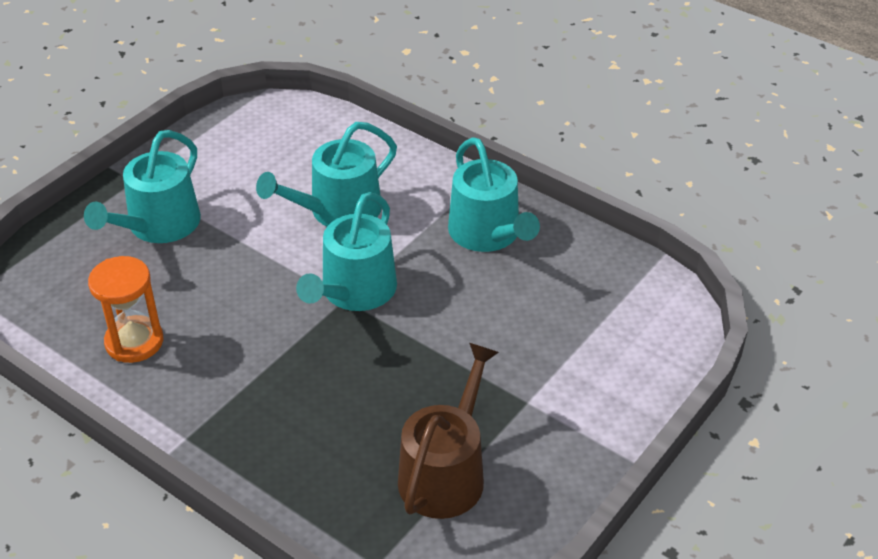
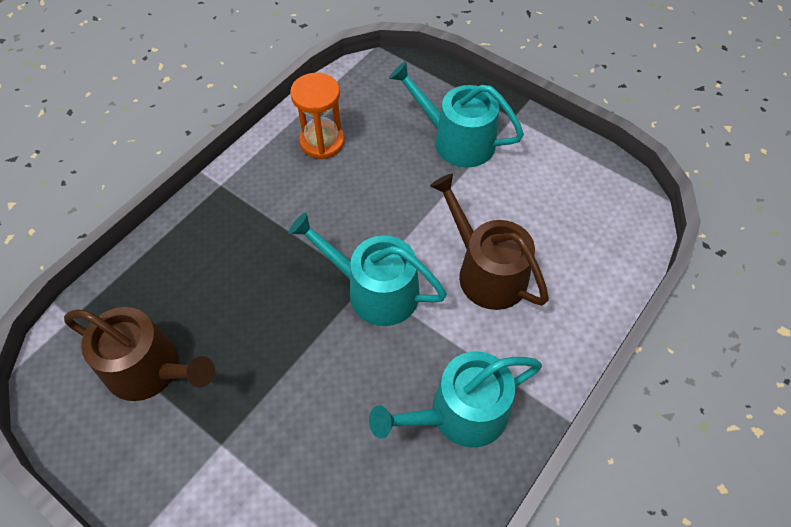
camera: 90 degrees right, 15 degrees up
(338, 211) = (486, 272): turquoise watering can -> brown watering can

